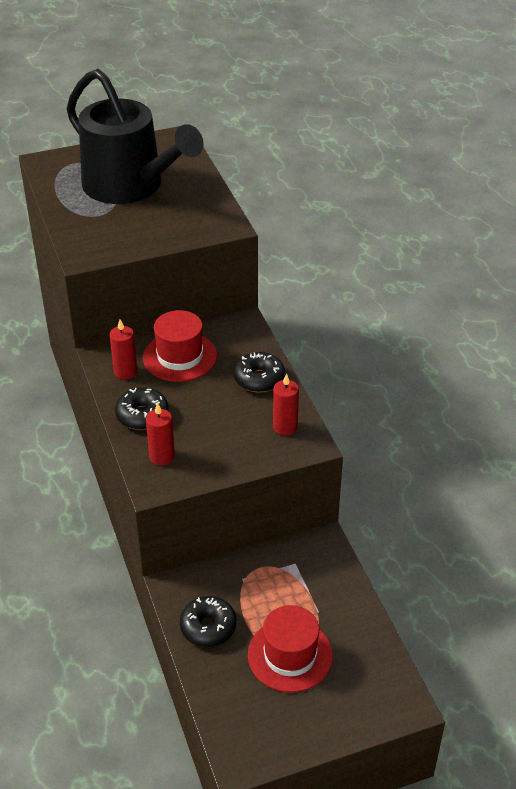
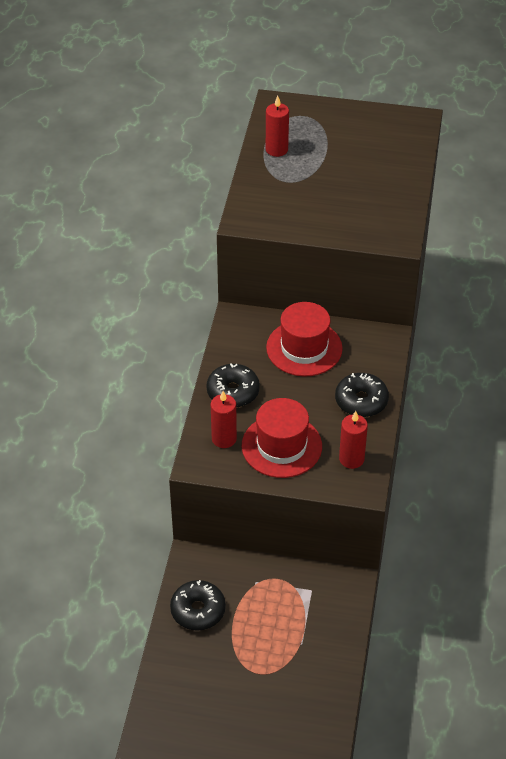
camera: 30 degrees right, 5 degrees up
(125, 372) = (246, 343): red candle -> red candle (276, 149)
(130, 186) = (337, 160): black watering can -> none
(290, 655) = (250, 670): red hat -> red hat (281, 446)

